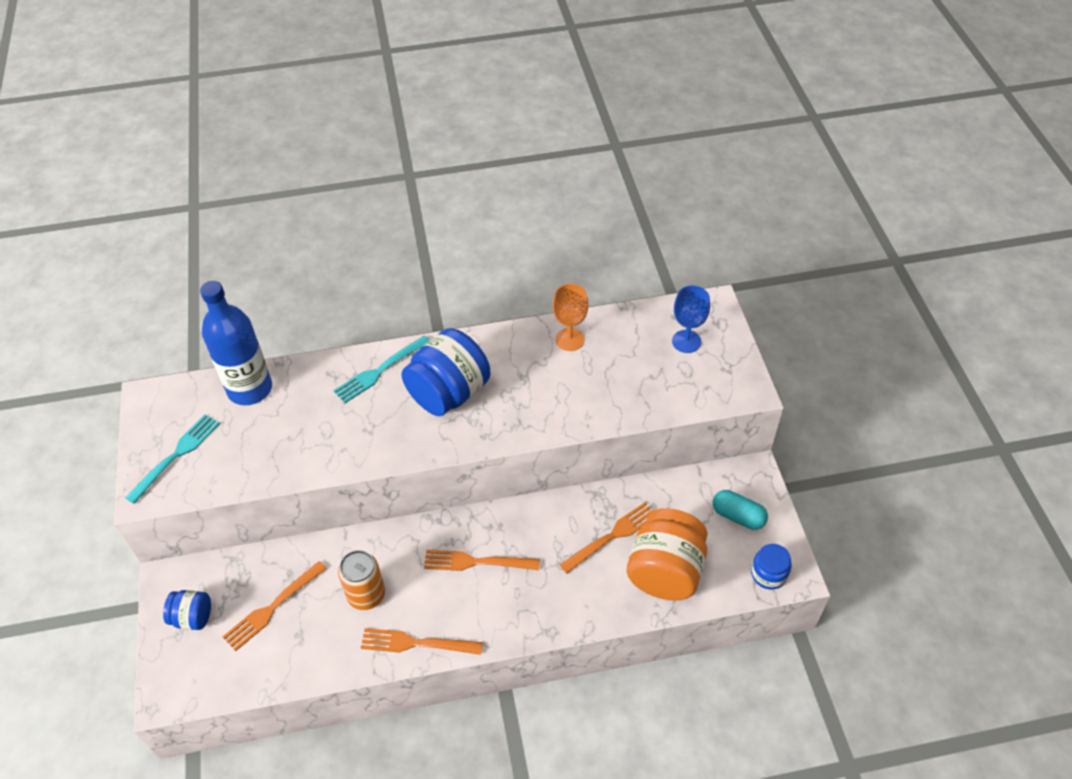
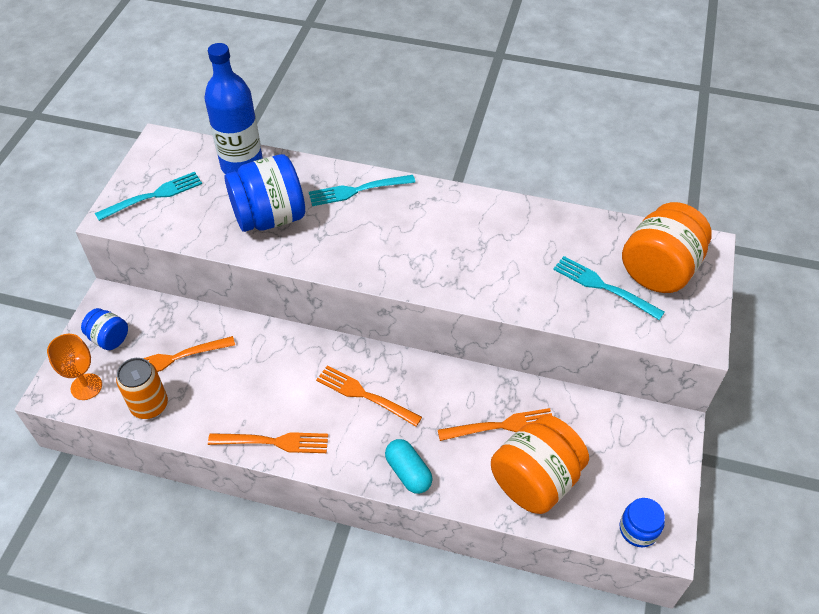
camera: 25 degrees right, 0 degrees up
(366, 595) = (255, 381): orange can -> orange can (149, 405)
(416, 643) = (273, 442): orange fork -> orange fork turned 150 degrees clockwise
(449, 393) = (406, 231): blue jar -> blue jar (270, 217)
(570, 339) = (544, 226): orange goblet -> orange goblet (86, 387)
(649, 375) = (603, 287): none -> turquoise fork
(686, 341) = (659, 270): blue goblet -> orange jar
(738, 516) = (636, 461): turquoise capsule -> turquoise capsule (408, 472)

